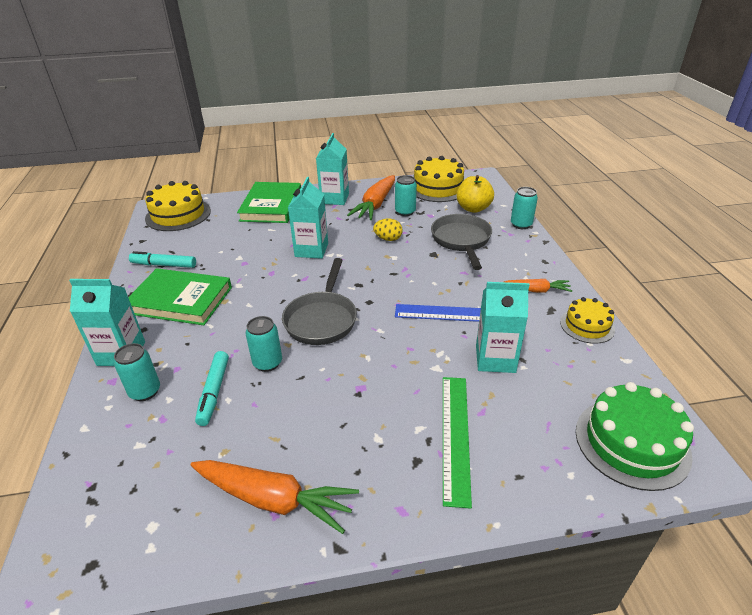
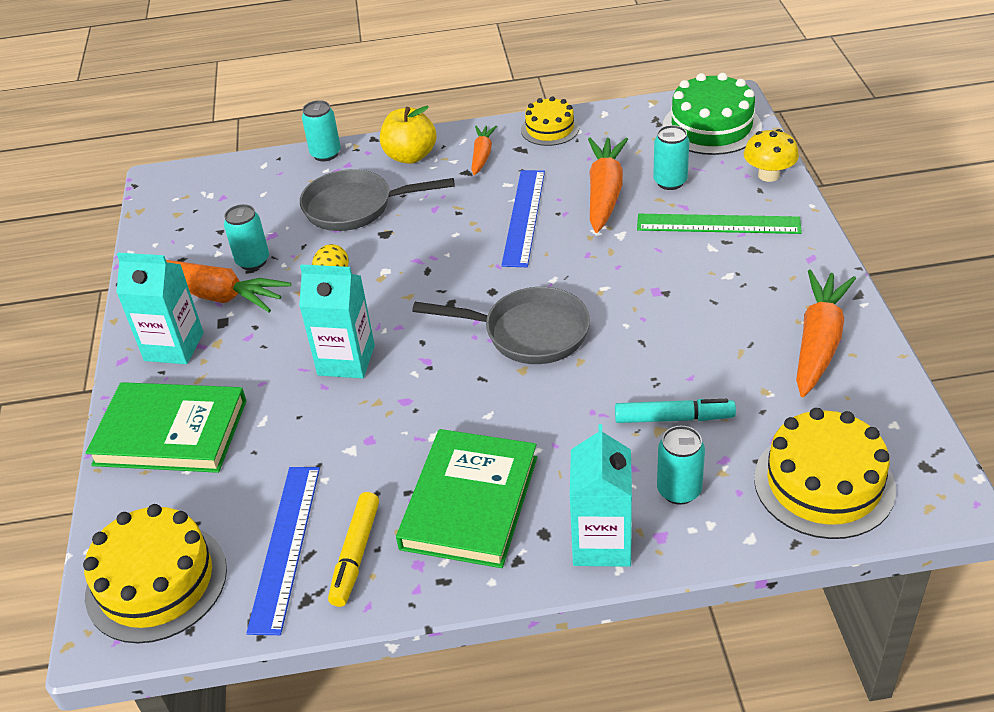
camera: 85 degrees left, 5 degrees up
(164, 265) = (356, 554): turquoise marker -> yellow marker
(181, 244) = (285, 546): none -> blue ruler
(267, 363) = (617, 375): turquoise can -> turquoise can (670, 182)
(438, 188) = (182, 226): yellow cake -> yellow cake (824, 483)
(473, 208) = (265, 193): yellow apple -> yellow apple (410, 156)
(495, 359) = (605, 193): turquoise carton -> orange carrot
(548, 487) = (768, 175): none -> yellow mushroom

